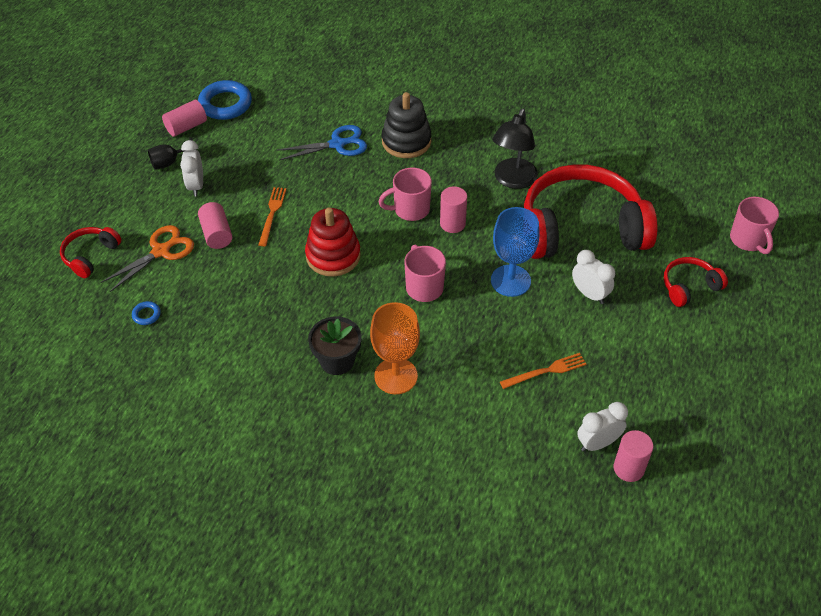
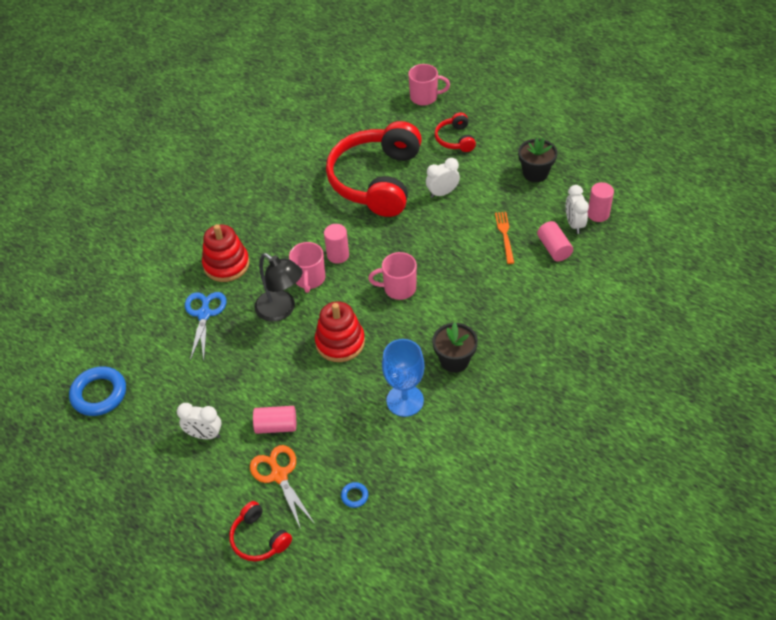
camera: 70 degrees left, 0 degrees up
(169, 162) = (159, 454): black goblet -> none
(186, 127) = (114, 432): pink cylinder -> pink cylinder (554, 248)
(272, 214) = (270, 378): orange fork -> none
(396, 376) = (482, 325): orange goblet -> none
(406, 141) = (226, 264): black stacking toy -> red stacking toy
(510, 281) = (412, 234): blue goblet -> blue goblet (405, 400)
(512, 180) = (307, 207): black lamp -> black lamp (281, 310)
(671, 383) = (535, 173): none -> black flower pot

